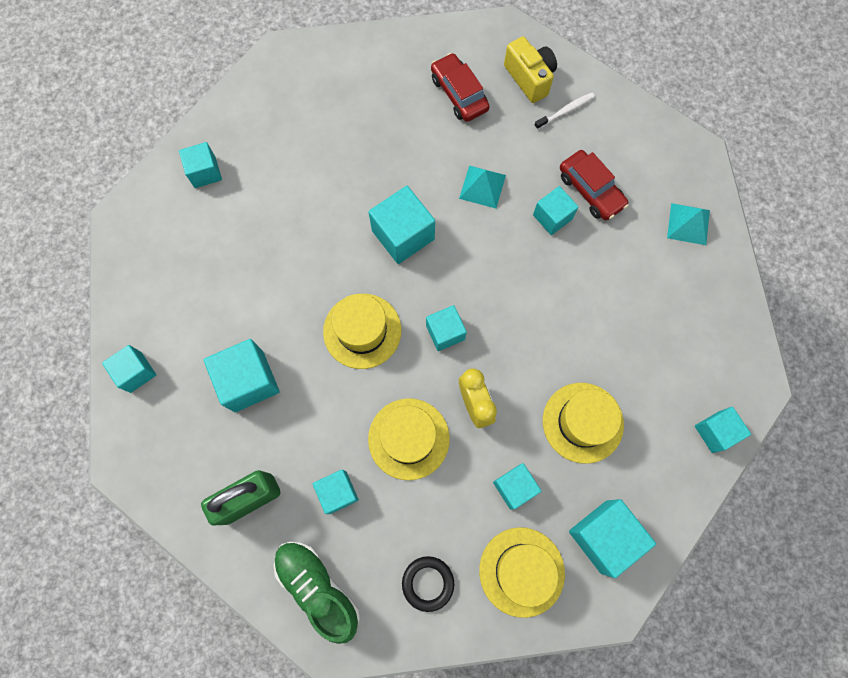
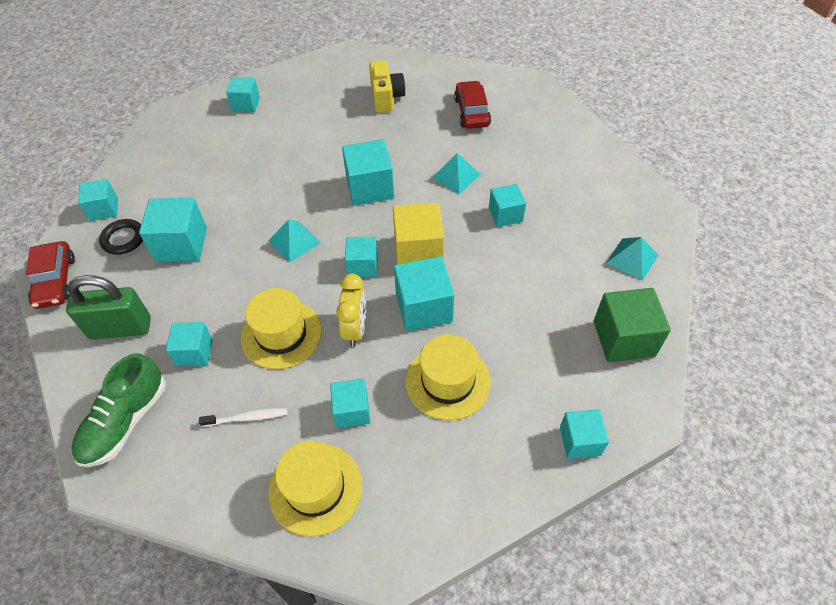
camera: 25 degrees right, 20 degrees down
(318, 587) = (125, 421): green shoe -> green shoe turned 135 degrees counterclockwise
(362, 331) = (294, 241): yellow hat -> turquoise pyramid
(428, 583) = (222, 460): black ring -> black ring (123, 239)
(489, 293) = (418, 251): none -> yellow cube
(529, 78) = (537, 118): yellow camera -> yellow camera (386, 98)
(565, 111) = (556, 147): white toothbrush -> white toothbrush (247, 418)
(590, 190) = (550, 206): red car -> red car (55, 281)
(604, 536) = (415, 491): turquoise cube -> turquoise cube (424, 307)
(713, 315) = (623, 338): none -> green cube

